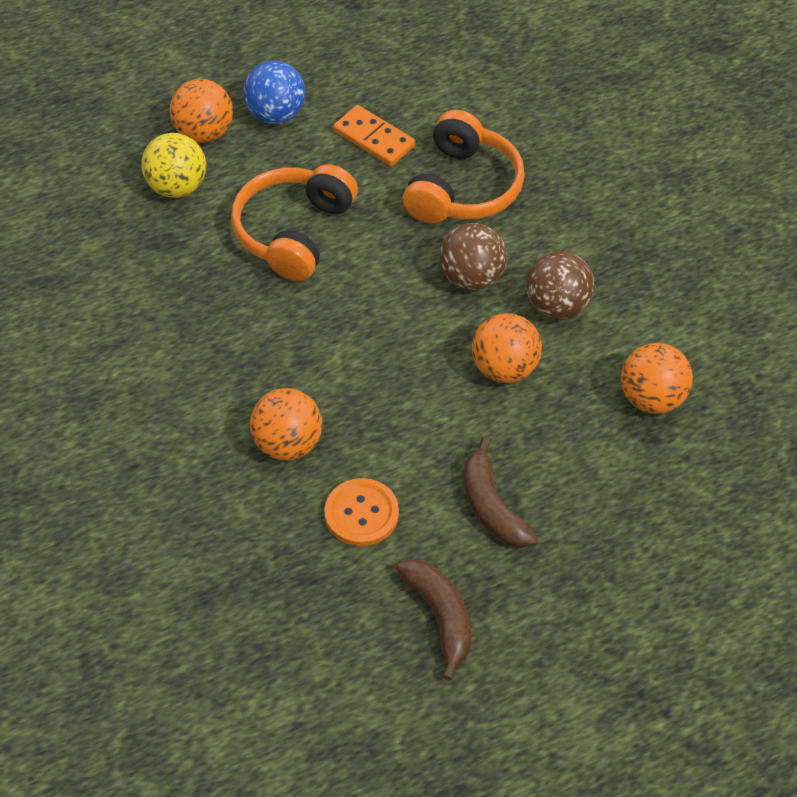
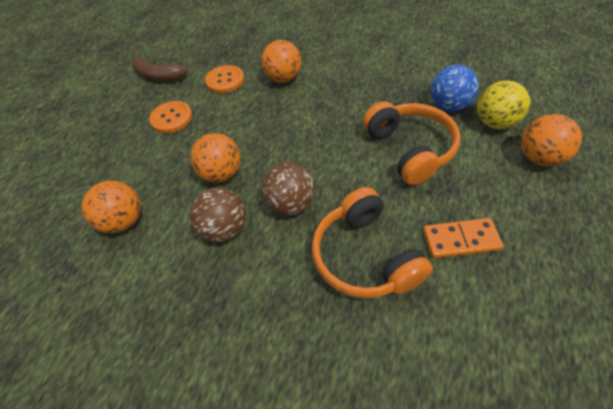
camera: 140 degrees right, 0 degrees up
(276, 114) = (532, 202): blue ball -> blue ball (449, 106)
(491, 506) = (171, 118): brown banana -> orange button

